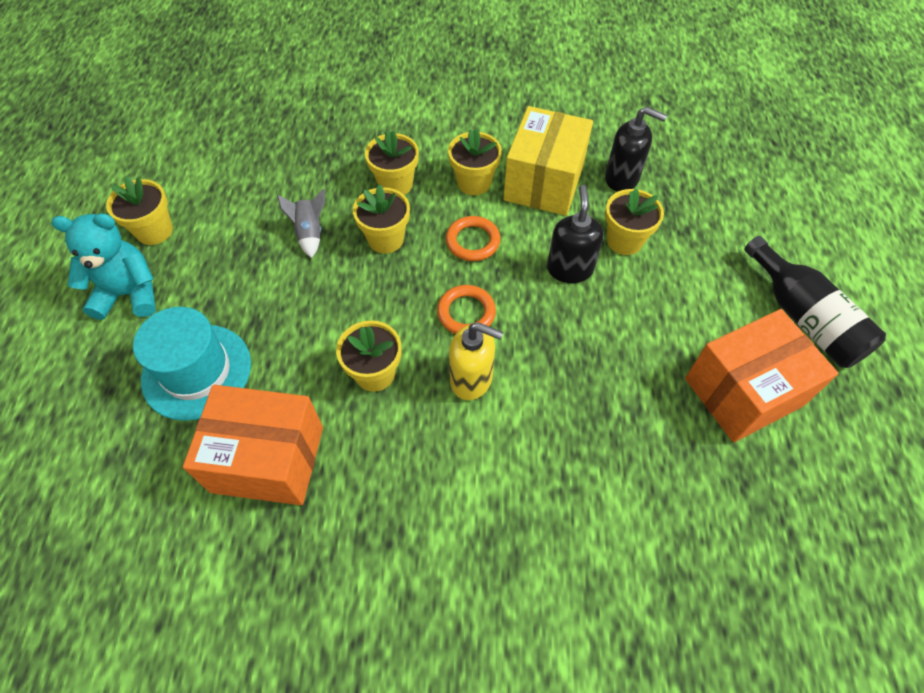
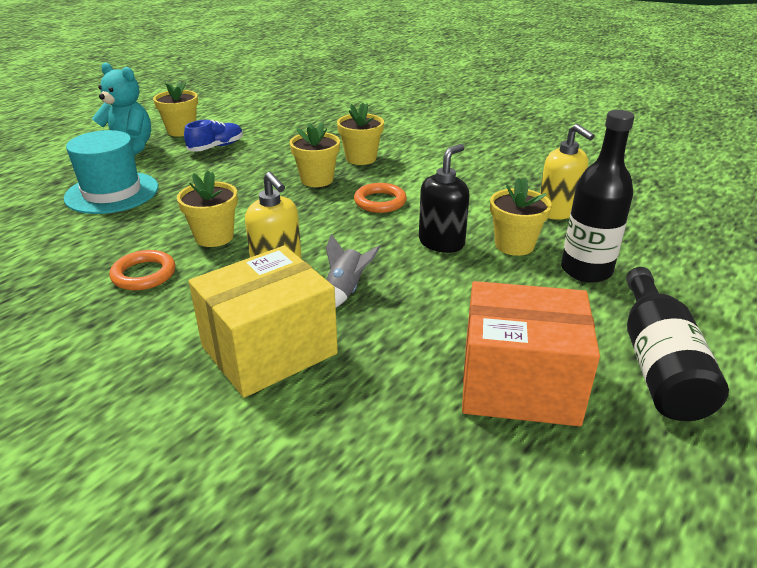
camera: 35 degrees right, 25 degrees down
(227, 239) = (216, 147): none -> blue shoe
(268, 459) = (87, 247): orange box -> none
(310, 233) = (270, 161): grey rocket -> grey rocket (345, 291)
(466, 313) = (323, 234): orange ring -> orange ring (144, 274)
(474, 182) = (422, 175): yellow flower pot -> none
(544, 182) = (481, 192): yellow box -> yellow box (269, 350)
(622, 178) = (558, 212): black soap dispenser -> yellow soap dispenser
(694, 243) = (586, 270): none -> black bottle

